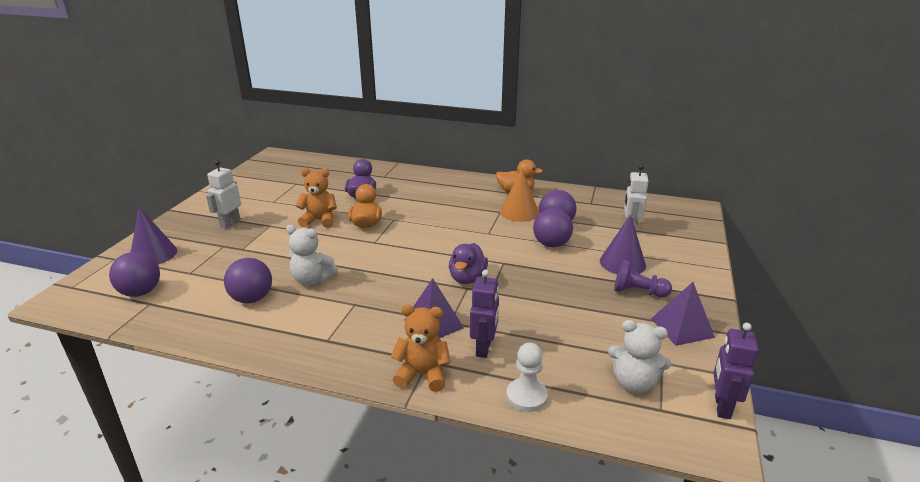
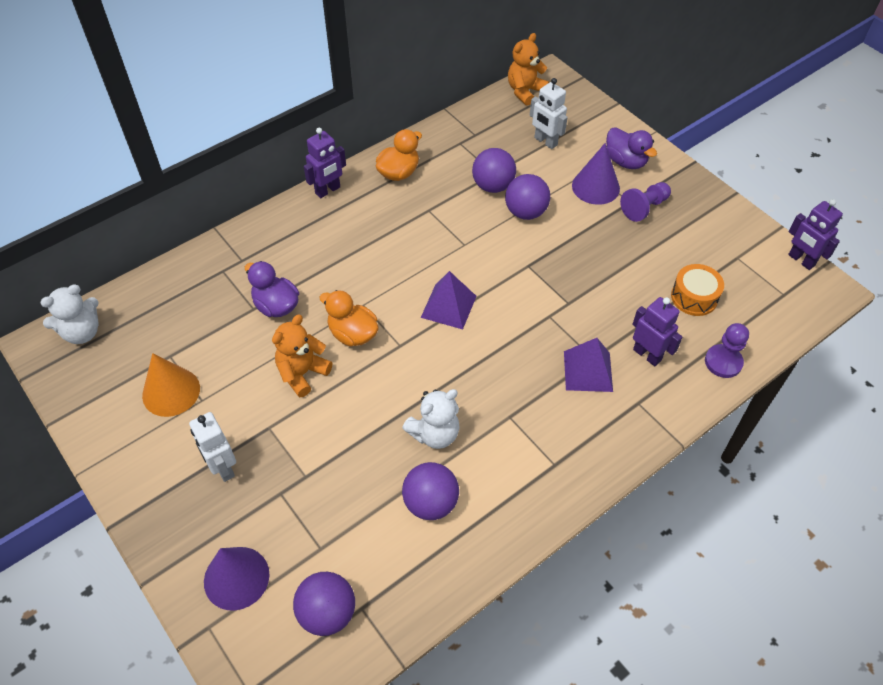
camera: 55 degrees left, 25 degrees up
(422, 374) = (653, 415): orange teddy bear -> orange teddy bear (525, 91)
(467, 278) = (533, 307): purple duck -> purple duck (625, 161)
(469, 179) = (328, 190): none -> purple robot
(519, 212) = (443, 196): orange cone -> orange cone (171, 392)
(526, 396) = (723, 362): white pawn -> purple pawn
(579, 352) = (694, 297): none -> orange drum
(634, 383) = (749, 290): white teddy bear -> white teddy bear (82, 332)
(682, 327) = (707, 216): purple pyramid -> purple pyramid (448, 306)

